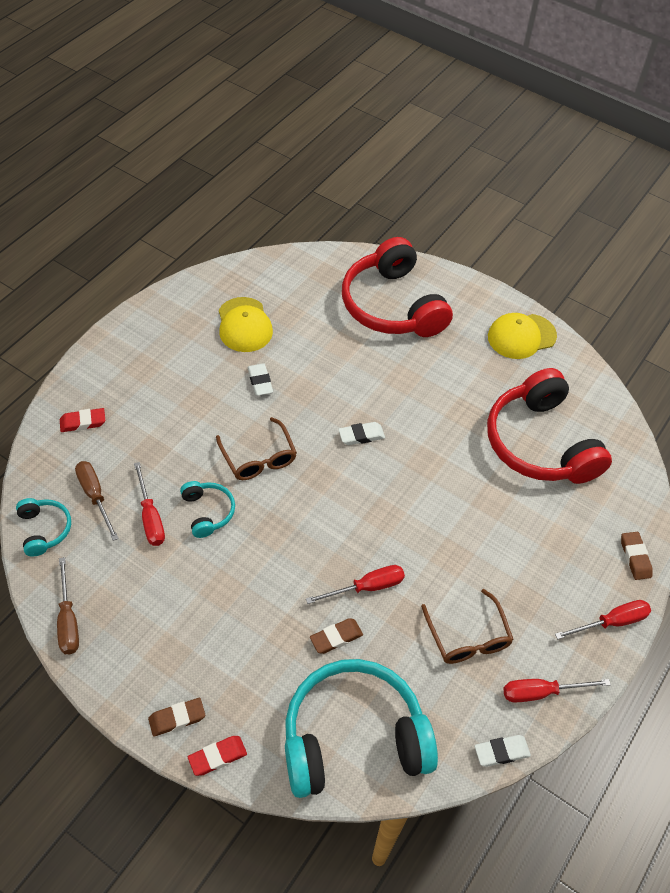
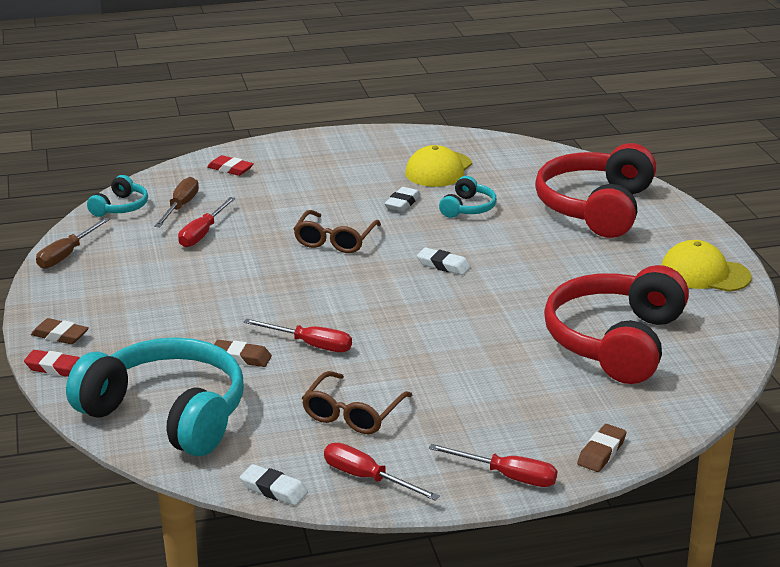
camera: 45 degrees right, 25 degrees down
(208, 512) = (249, 249): turquoise headphones -> turquoise headphones (468, 208)

